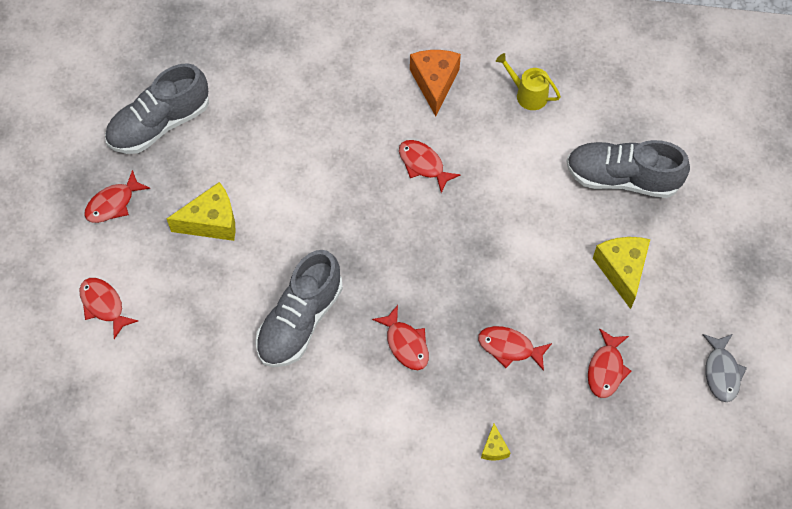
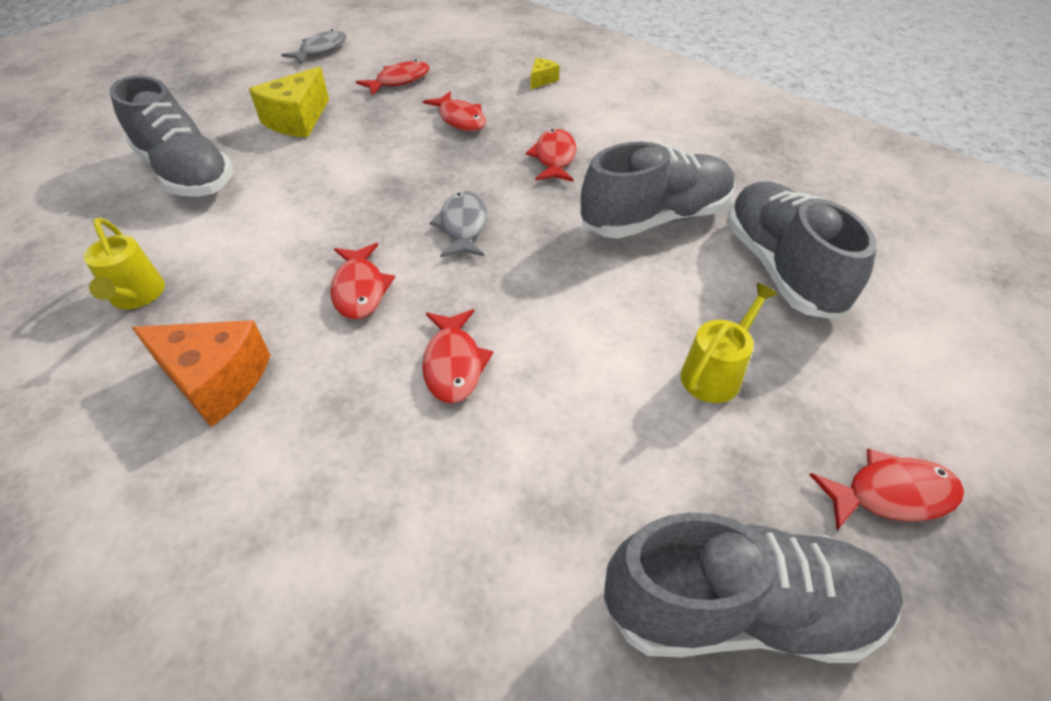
camera: 145 degrees left, 15 degrees down
(104, 305) = (937, 349): red fish -> red fish (453, 364)
(205, 321) = (780, 268): none -> grey shoe
(211, 222) = (715, 373): yellow cheese -> yellow watering can
(410, 241) = (463, 226): none -> grey fish
(435, 83) = (216, 381): orange cheese -> orange cheese turned 105 degrees counterclockwise

